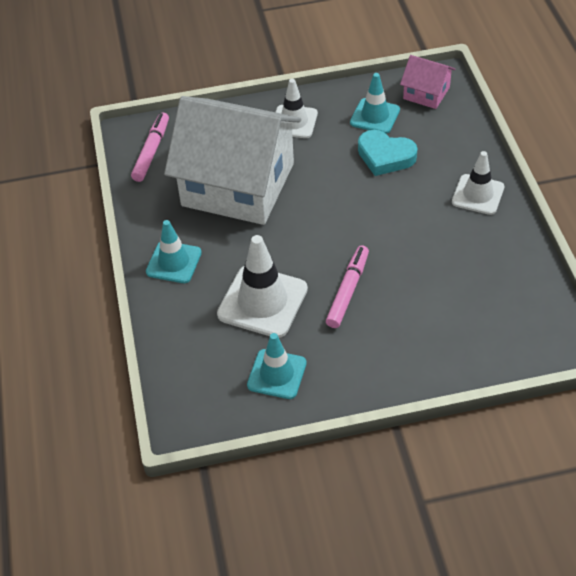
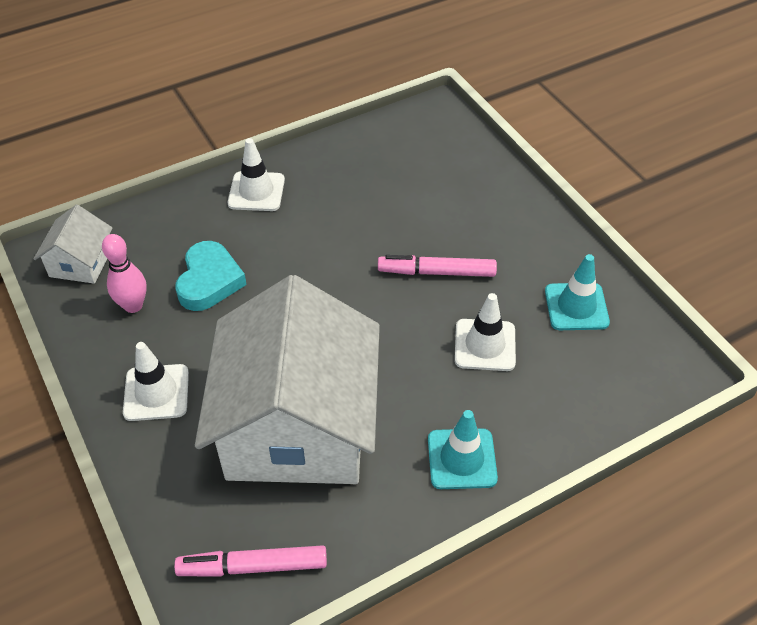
camera: 110 degrees left, 0 degrees up
(262, 301) = (485, 345): white traffic cone -> white traffic cone, size x0.65
(375, 116) = (133, 305): turquoise traffic cone -> pink bowling pin
(426, 93) = (81, 262): pink house -> white house

